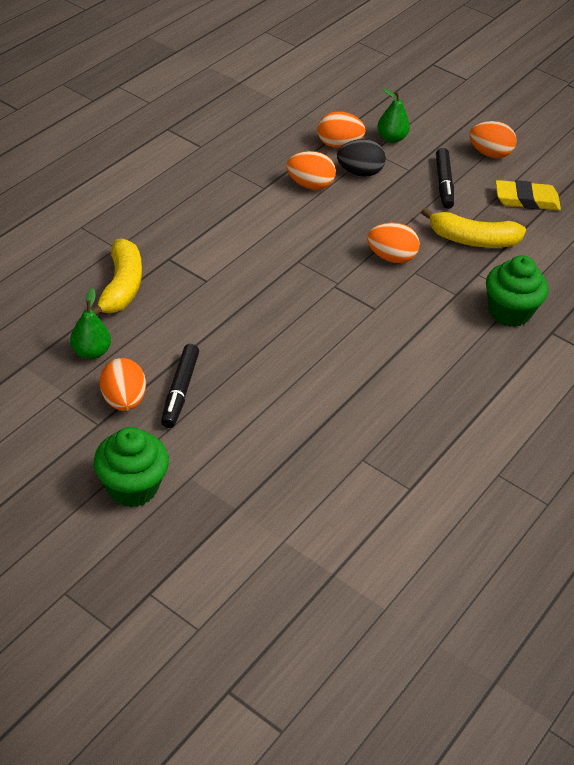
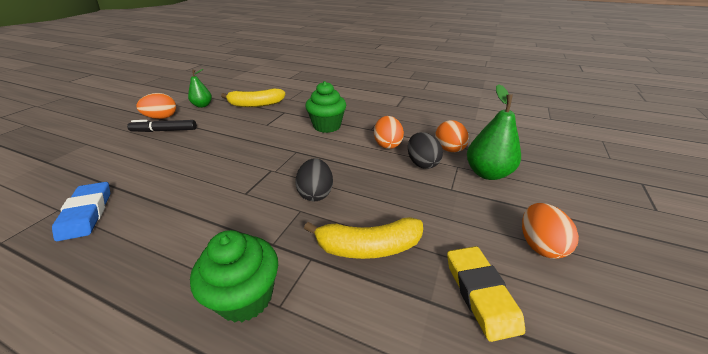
camera: 80 degrees right, 10 degrees down
(132, 487) = (90, 129): green cupcake -> green cupcake (327, 126)
(377, 431) = (87, 213): none -> blue eraser
(391, 138) = (487, 173): green pear -> green pear, size x1.59
(391, 257) = (315, 193): orange egg -> black egg
(443, 184) = (449, 213): black marker -> none
(472, 240) = (368, 247): yellow banana -> yellow banana turned 90 degrees counterclockwise

